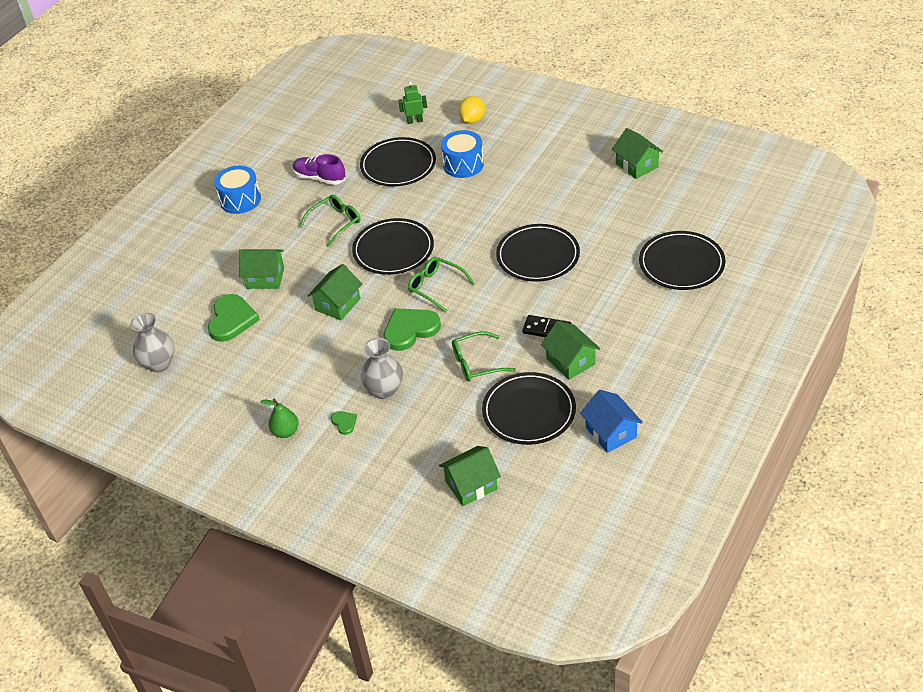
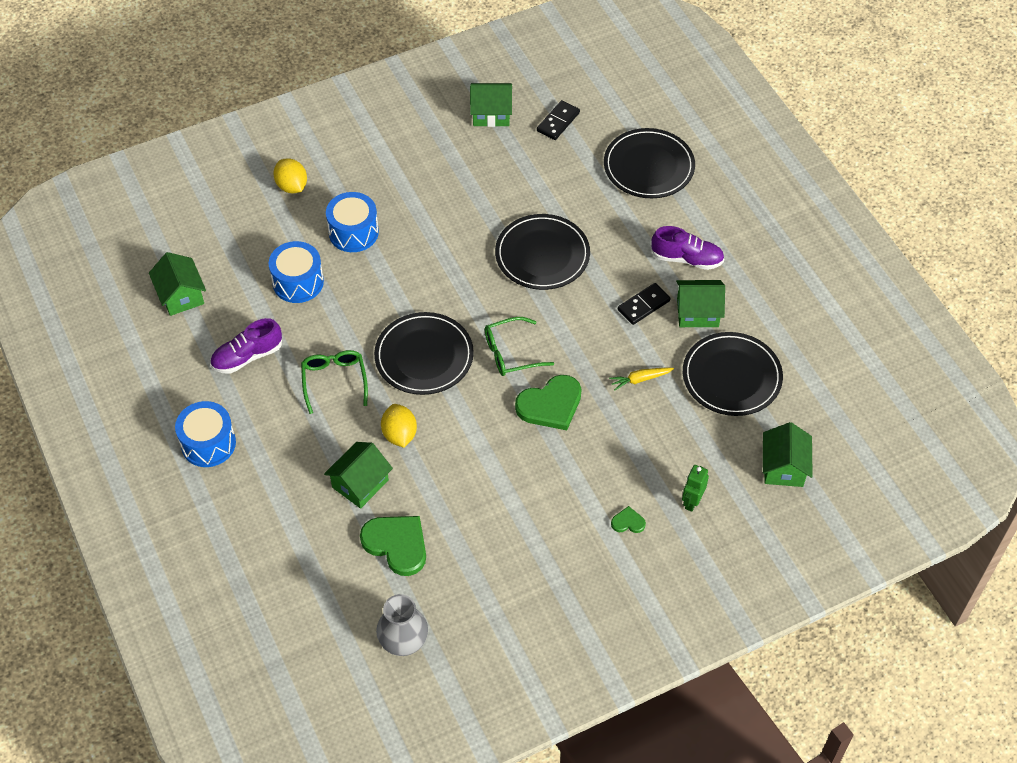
camera: 60 degrees left, 10 degrees up
(285, 432) = (599, 576): green pear -> none
(319, 274) = (399, 434): none -> yellow lemon
(338, 304) = (460, 443): green house -> green house (181, 295)
(384, 390) = (613, 468): grey vase -> none
(398, 165) = (298, 282): black plate -> blue drum
(410, 330) = (550, 405): green heart -> green heart turned 120 degrees counterclockwise
(415, 121) = (241, 230): green robot -> green robot (692, 501)
(477, 363) = (640, 379): green glasses -> yellow carrot
(611, 432) = (802, 336): blue house -> none
(616, 329) = (687, 259): none -> purple shoe
(668, 198) = (558, 122): none -> black domino

